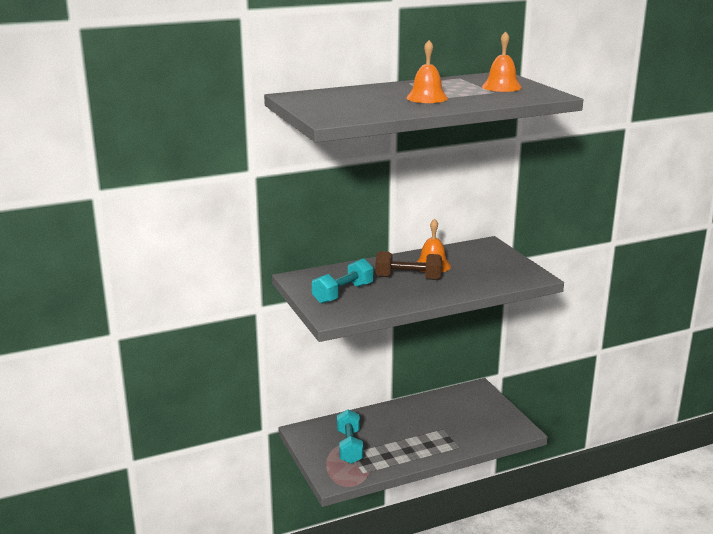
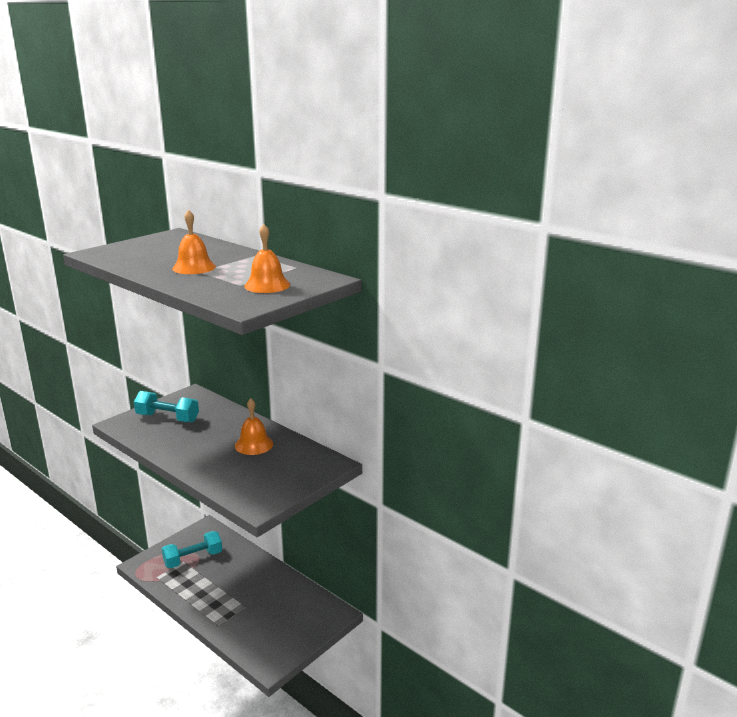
camera: 65 degrees right, 0 degrees up
(408, 278) = (216, 439): brown dumbbell -> none

